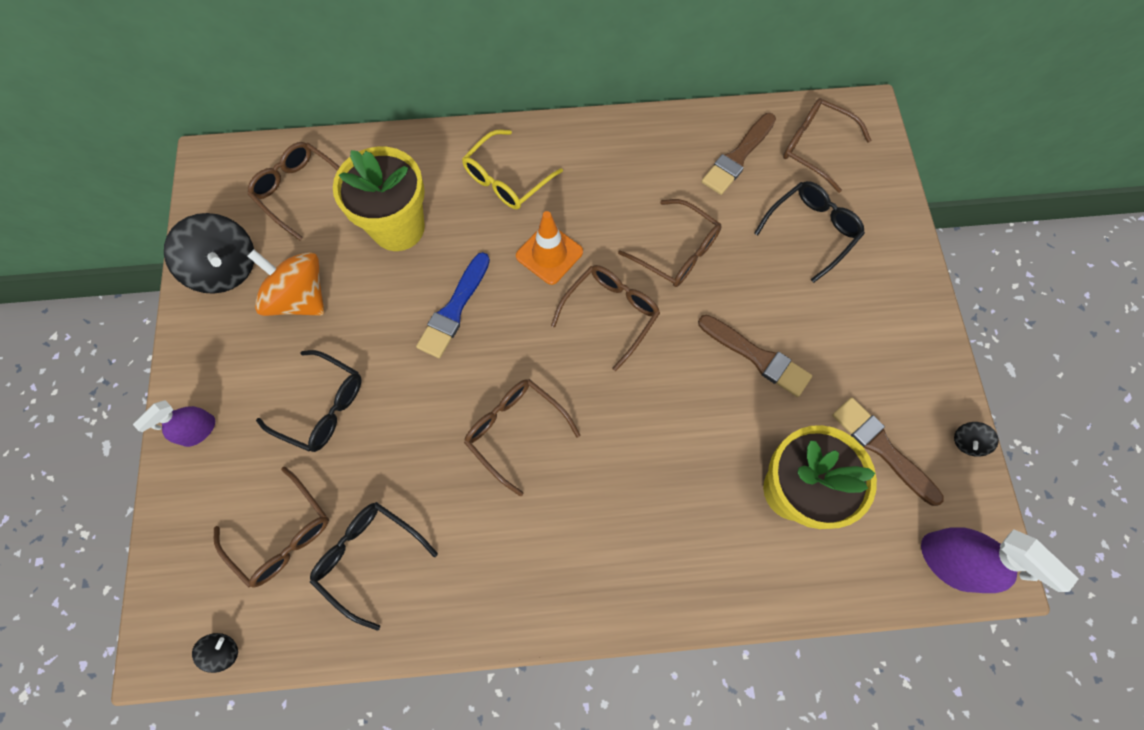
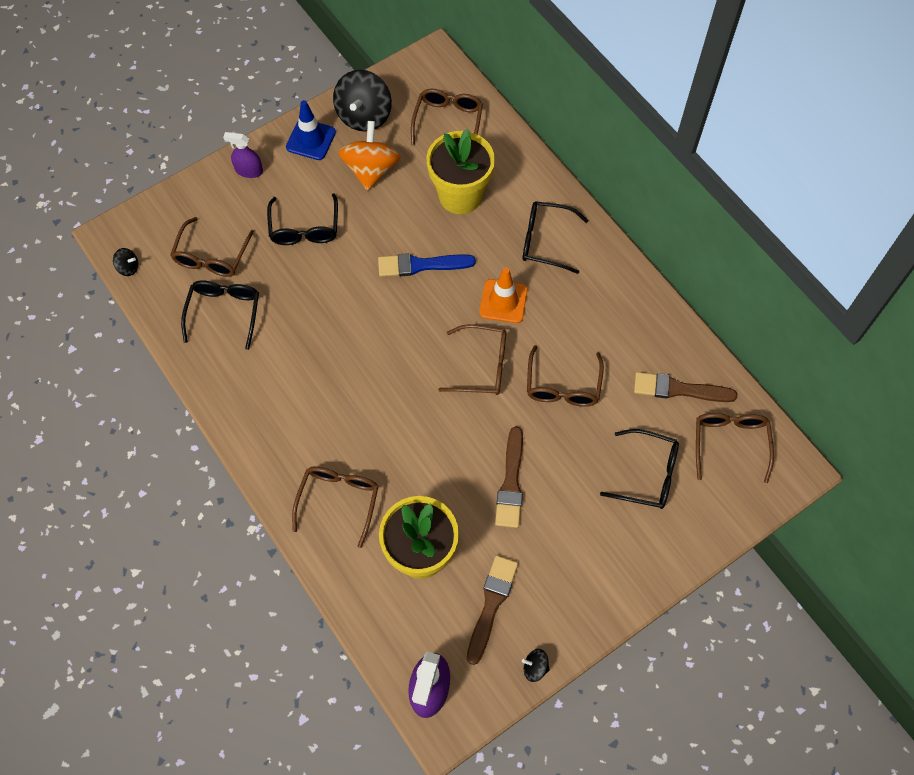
camera: 60 degrees right, 5 degrees down
(212, 340) = (311, 140): none -> blue traffic cone
(506, 179) = (545, 241): yellow glasses -> black glasses
(515, 431) = (356, 351): brown glasses -> brown glasses (338, 501)

